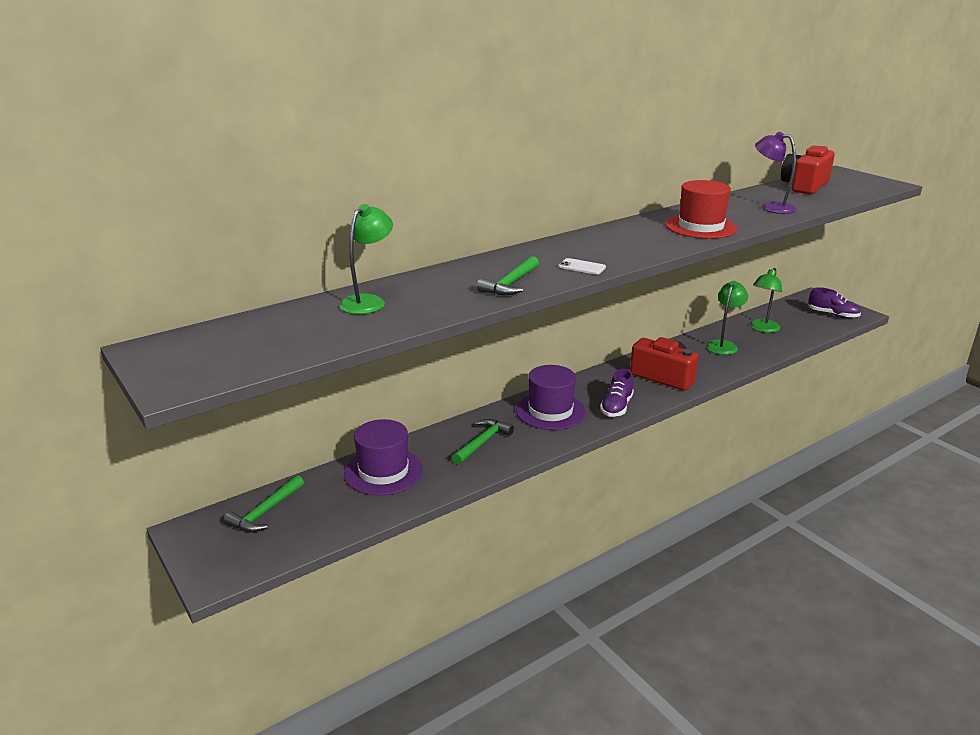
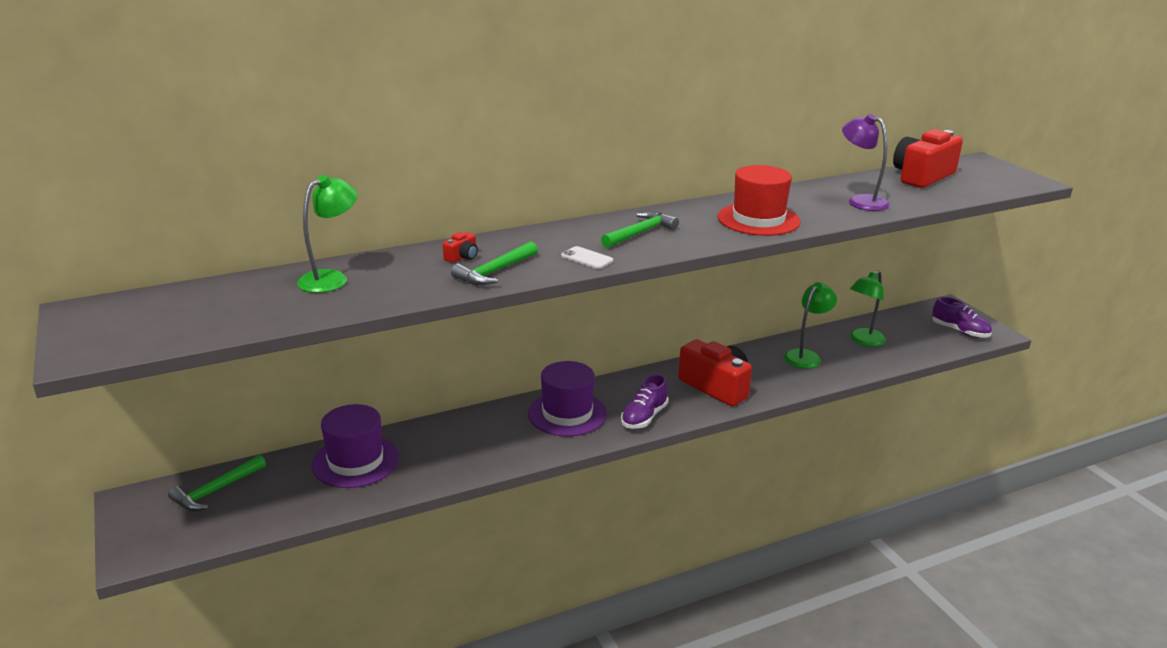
camera: 10 degrees right, 0 degrees up
(473, 275) = (462, 257): none -> red camera
(482, 442) = (476, 441): green hammer -> green hammer (640, 233)

